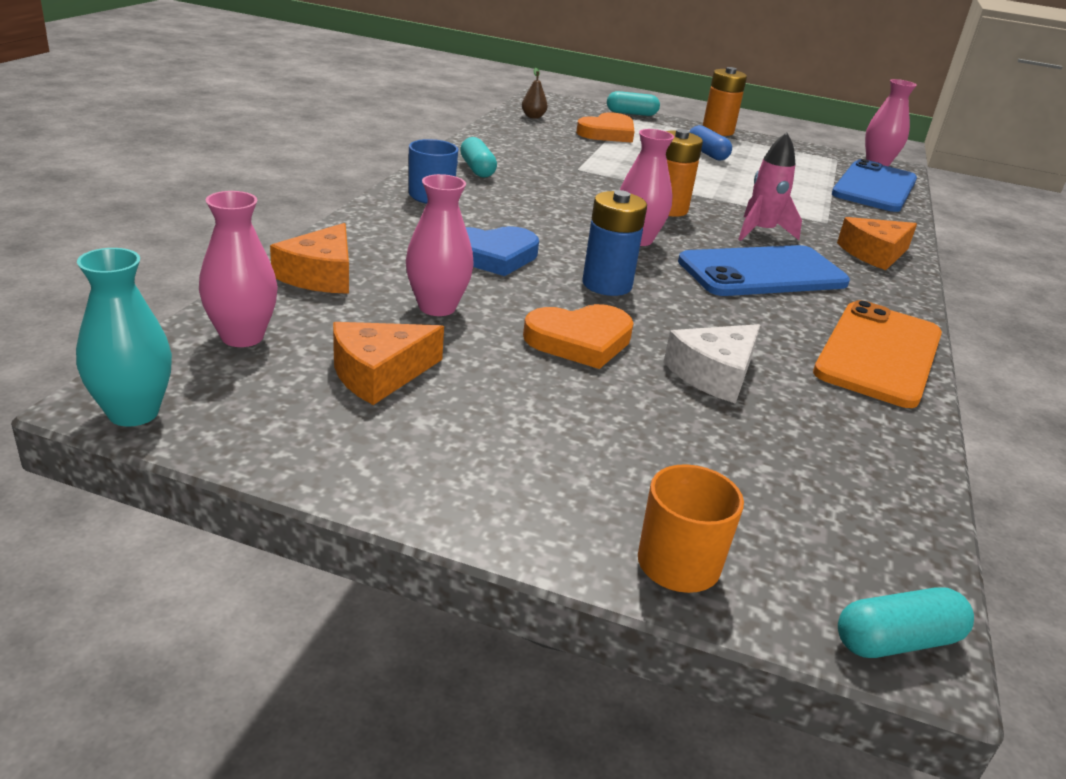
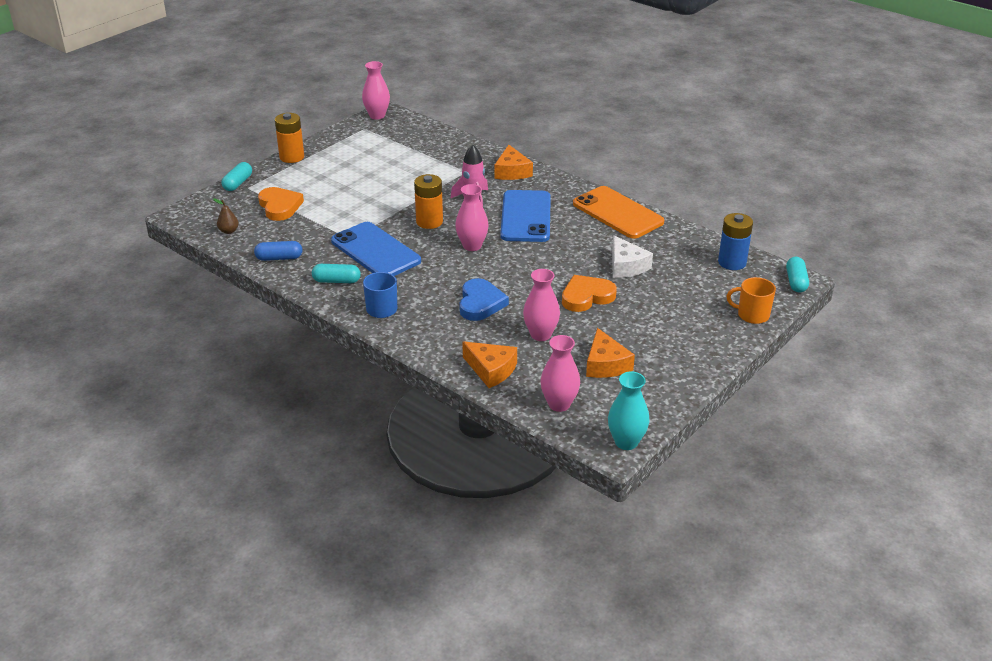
camera: 65 degrees left, 5 degrees up
(580, 341) = (586, 296): orange heart -> orange heart turned 120 degrees counterclockwise
(607, 285) = (527, 272): blue battery -> blue battery (732, 262)
(707, 153) = (337, 176): blue capsule -> blue capsule (279, 258)
(874, 187) = (418, 133): blue phone -> blue phone (375, 251)

